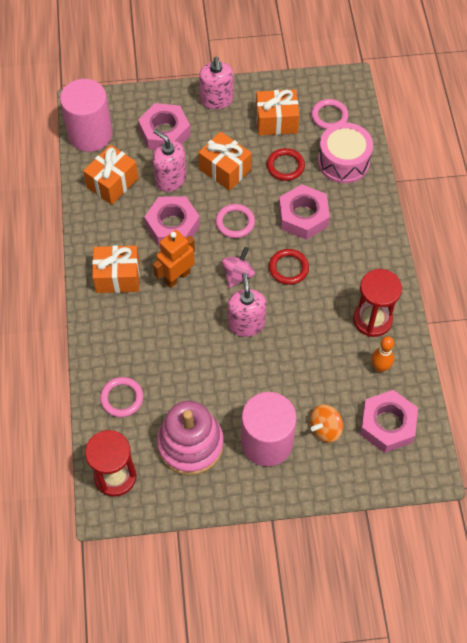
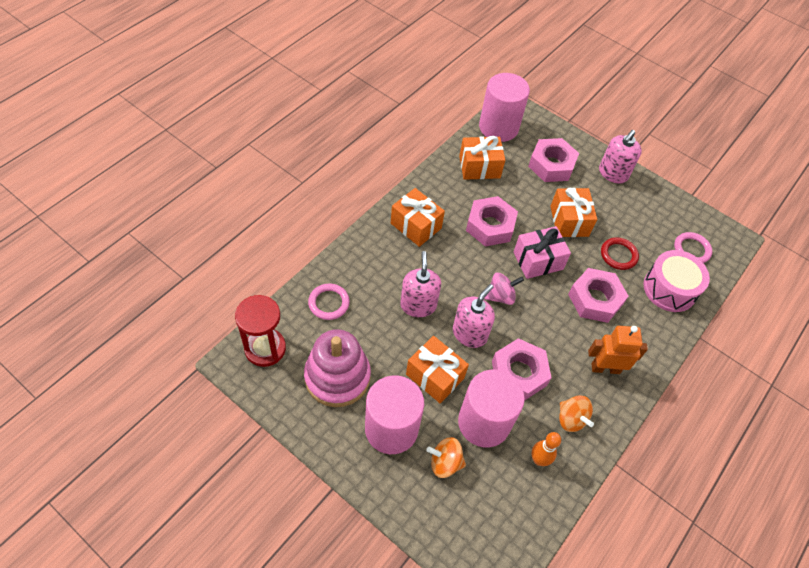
camera: 40 degrees right, 5 degrees down
(170, 179) = (522, 196): pink soap dispenser -> pink soap dispenser (418, 305)
(177, 277) = (455, 260): orange robot -> orange robot (605, 368)
(235, 222) = (538, 260): pink ring -> pink gift
(276, 121) = (644, 221): orange gift -> orange gift (435, 376)
(288, 268) = (544, 324): red ring -> none
(321, 377) = (484, 422): none -> pink cylinder
(372, 319) = (571, 419): red hourglass -> orange spinning top
(387, 424) = (497, 508): pink nut -> pink nut (519, 373)

